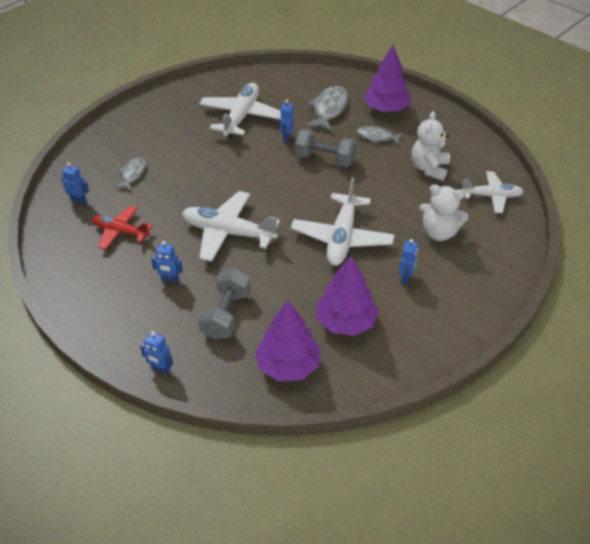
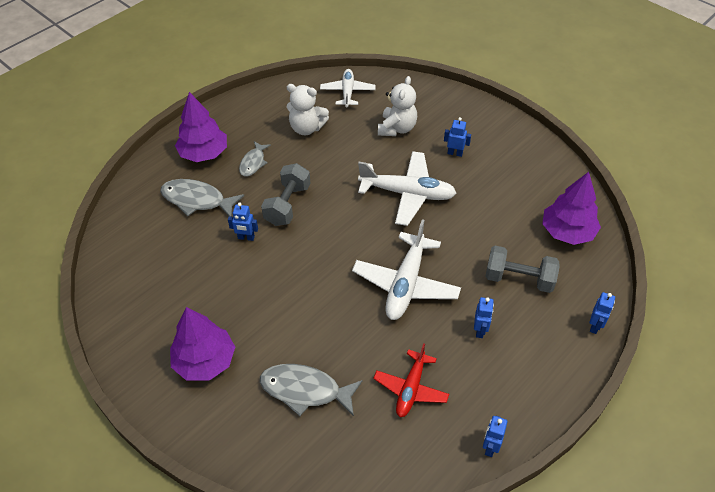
camera: 90 degrees left, 5 degrees up
(79, 201) = (356, 446): blue robot -> blue robot (490, 447)
(133, 174) = (305, 390): grey fish -> grey fish, size x1.63
(241, 117) = (199, 282): white plane -> none
(345, 322) = (511, 193): purple tree -> purple tree (205, 361)

